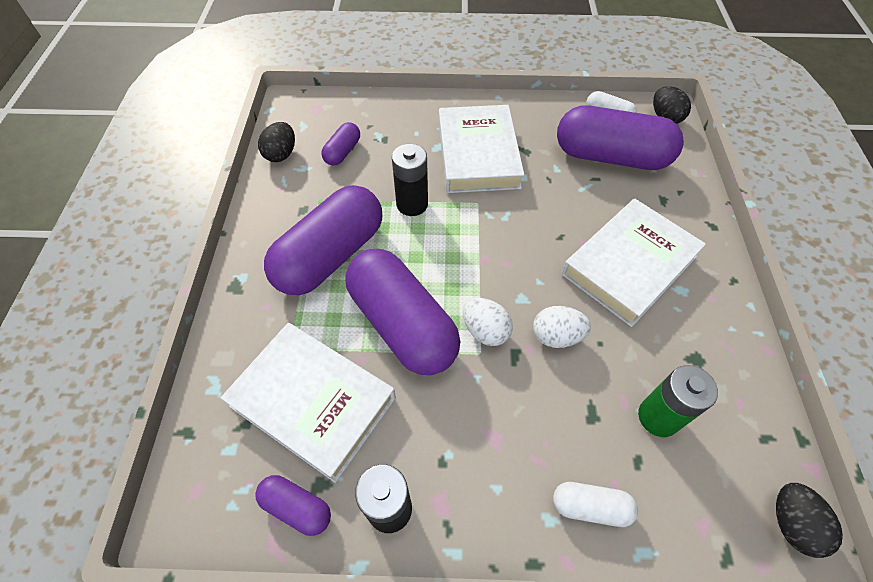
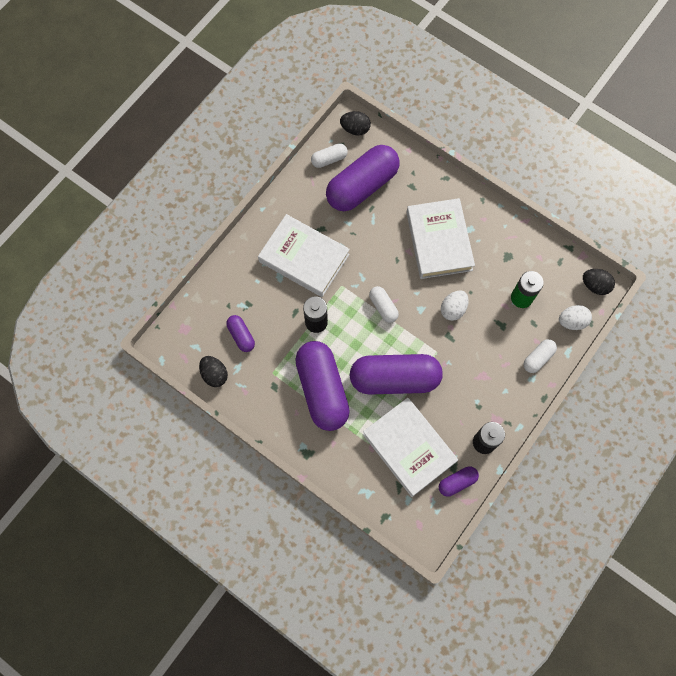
camera: 55 degrees left, 15 degrees up
(313, 402) = (409, 448): white book -> white book turned 75 degrees clockwise
(485, 331) = (426, 341): white egg -> white egg (572, 321)
(488, 257) = (383, 307): none -> white capsule

